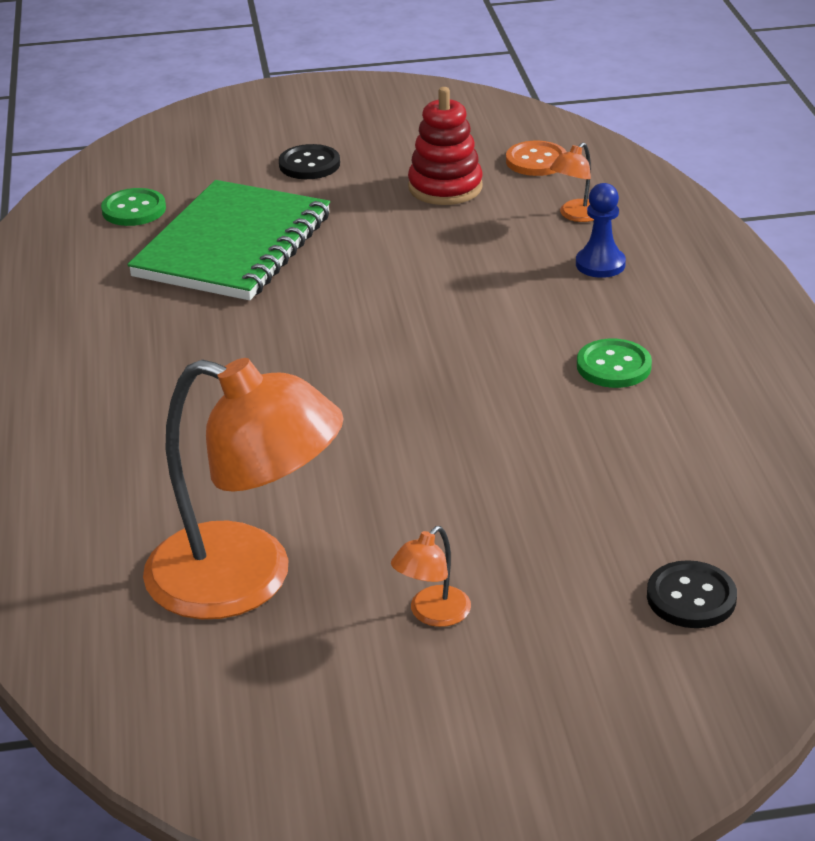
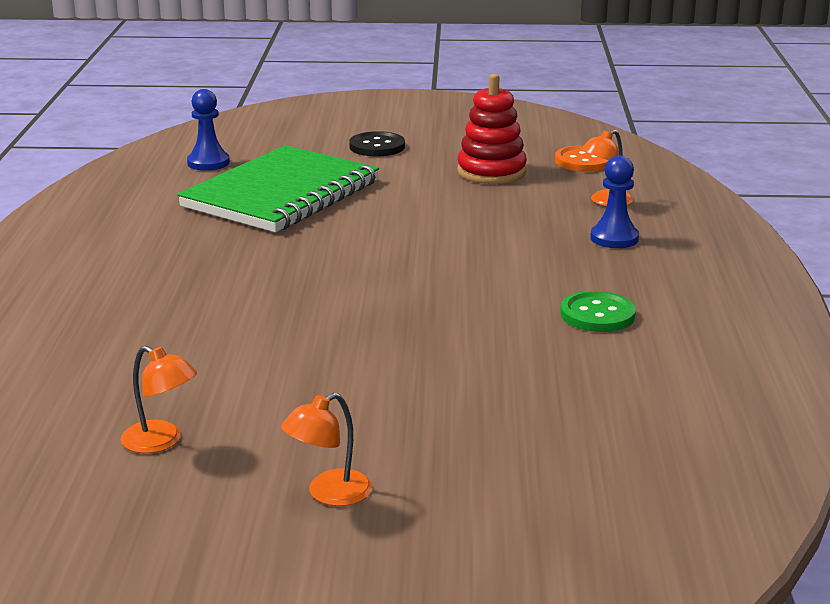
camera: 10 degrees right, 10 degrees down
(134, 210) = (208, 163): green button -> blue pawn
(246, 579) = (161, 442): orange lamp -> orange lamp, size x0.40
(691, 597) = (605, 514): black button -> none

